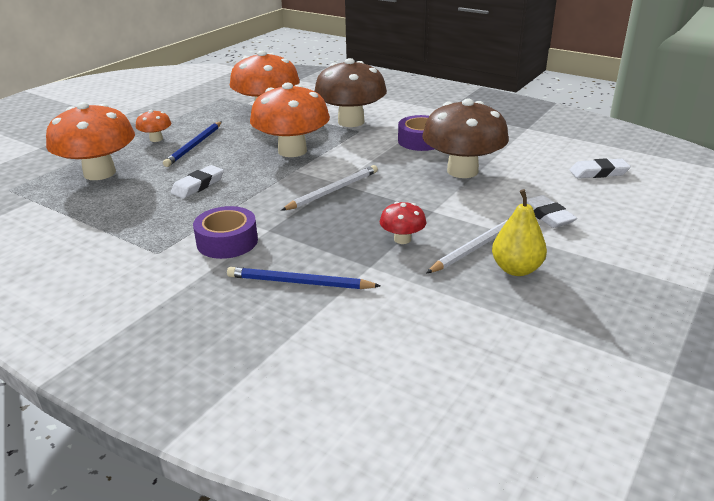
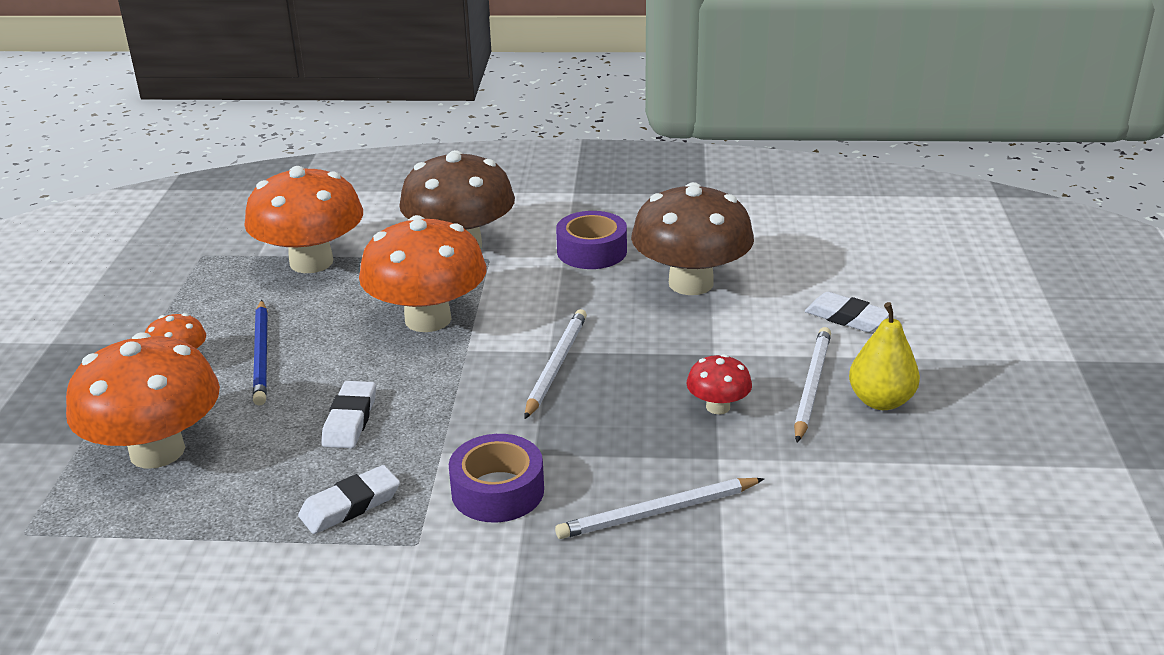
camera: 30 degrees left, 0 degrees up
(299, 283) = (658, 512): blue pencil -> white pencil
(598, 172) = (847, 238): white eraser -> white eraser (350, 505)

